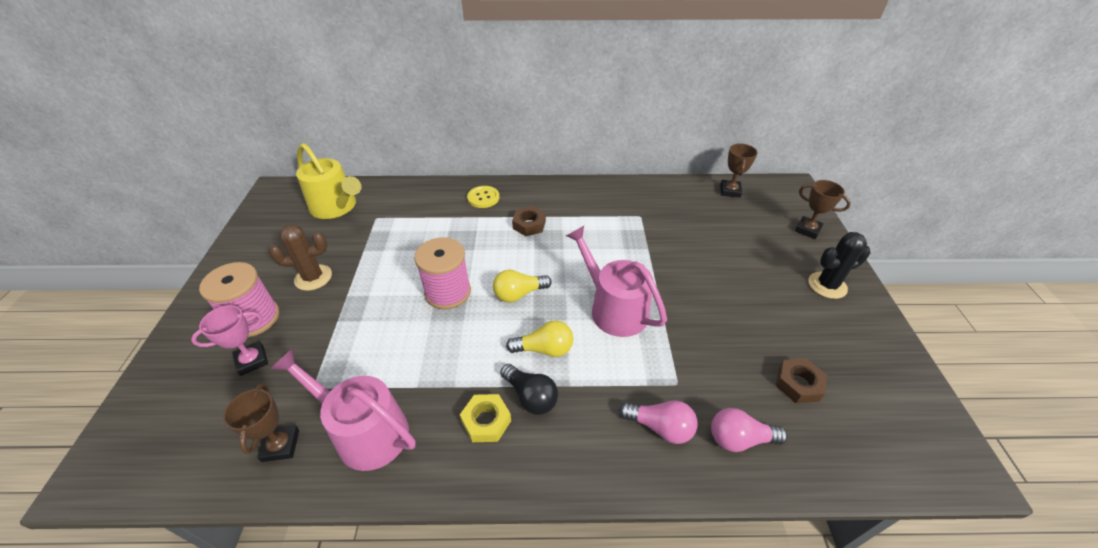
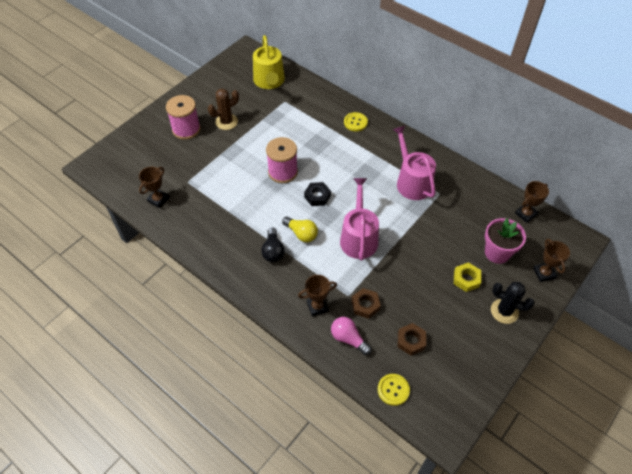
camera: 40 degrees right, 10 degrees up
(252, 360) = (172, 151): pink trophy -> none
(313, 277) = (226, 122): brown cactus -> brown cactus turned 60 degrees counterclockwise
(365, 431) = (193, 216): pink watering can -> pink watering can (412, 181)
(486, 421) = (244, 248): yellow nut -> yellow nut (466, 279)
(519, 294) = (317, 196): yellow light bulb -> black nut
(529, 225) = (364, 157): brown nut -> brown nut (365, 305)
(660, 427) = (317, 306): pink light bulb -> brown trophy
(752, 237) = (497, 253): none -> pink flower pot
(857, 462) = (393, 390): none -> yellow button

